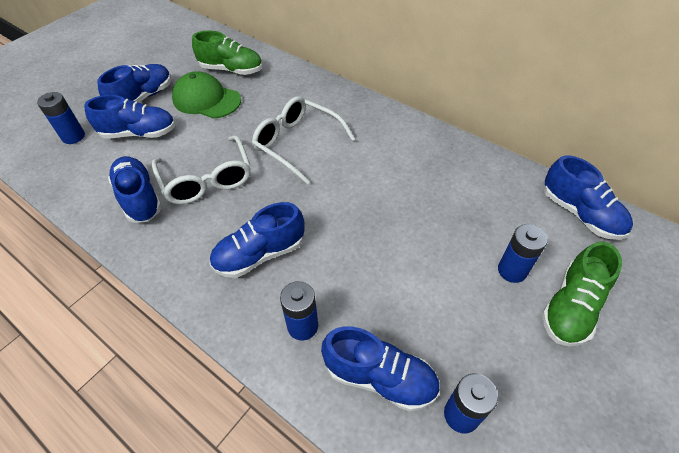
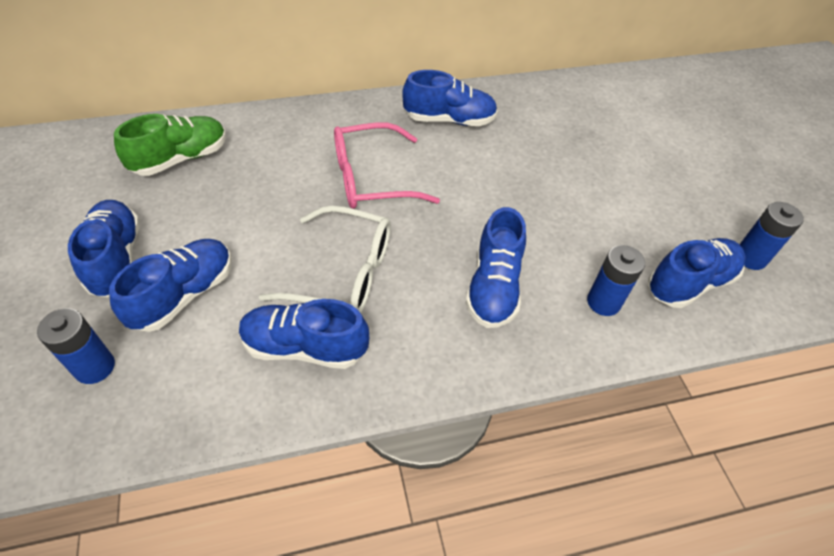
camera: 55 degrees left, 0 degrees up
(206, 99) = (205, 206): green cap -> none
(297, 143) = (372, 178): white glasses -> pink glasses
(512, 270) = (647, 151): blue battery -> none
(571, 307) = (701, 147): green shoe -> none
(580, 214) = (625, 86): blue shoe -> blue shoe (449, 120)

